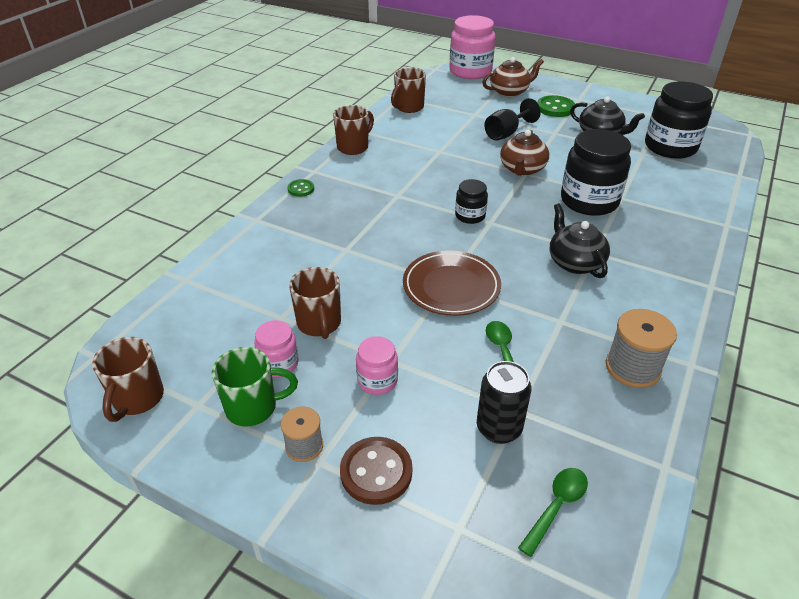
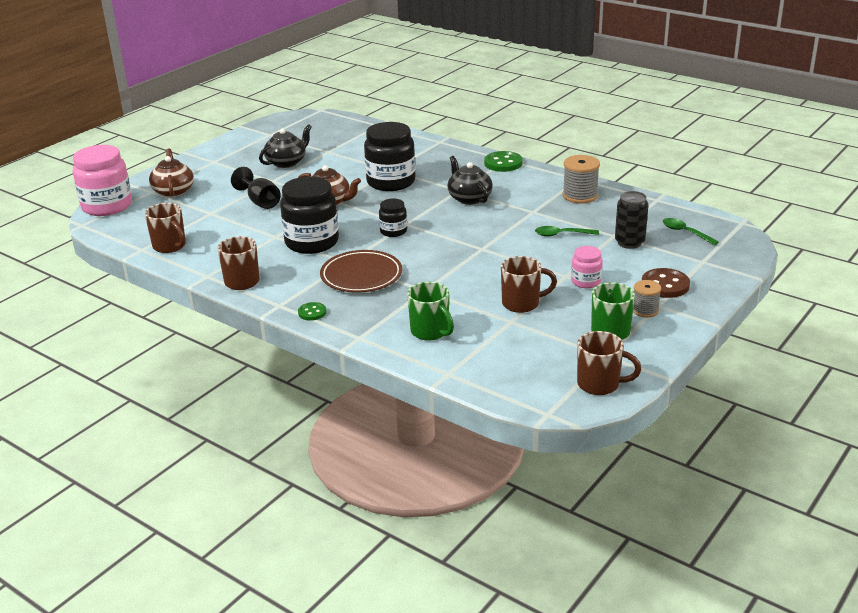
camera: 80 degrees left, 10 degrees down
(262, 261) = (430, 332): none -> green mug
(279, 364) = (565, 321): pink jar -> none
(451, 287) = (487, 247): brown plate -> brown plate (361, 275)
(555, 108) = (224, 174): green button -> green button (503, 163)
(574, 262) = (469, 198): black teapot -> black teapot turned 75 degrees clockwise
(670, 147) = (324, 140): black jar -> black jar (312, 242)

